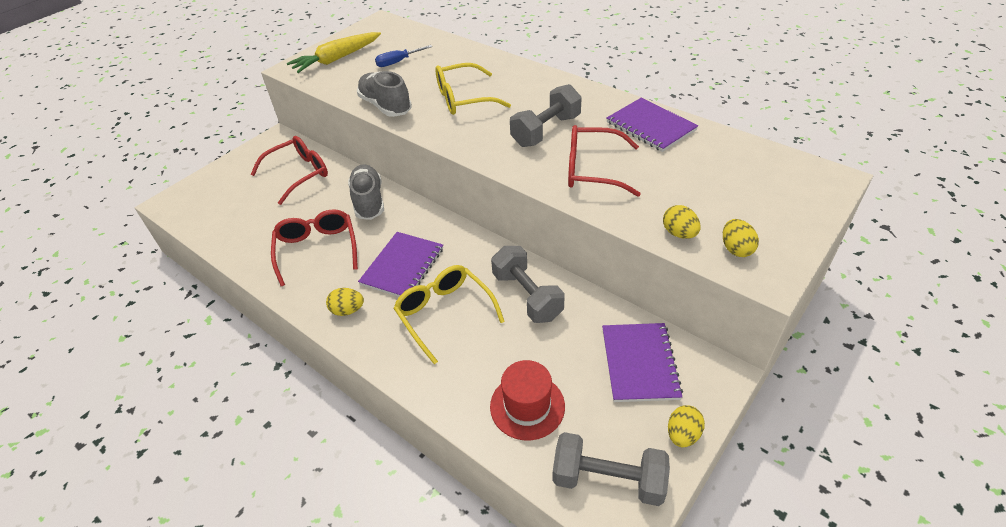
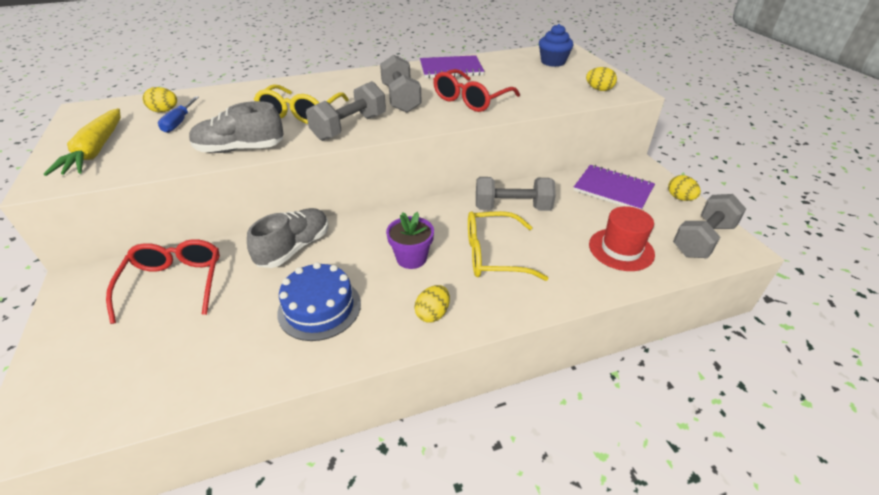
camera: 60 degrees left, 5 degrees down
(317, 249) = (319, 308): red glasses -> blue cake
(369, 201) = (294, 248): grey shoe -> grey shoe turned 105 degrees clockwise
(402, 266) = (411, 258): purple notebook -> purple flower pot
(465, 133) = (349, 127): none -> grey dumbbell
(679, 233) = (568, 98): yellow egg -> yellow egg (164, 111)
(772, 184) = (553, 62): none -> blue cupcake

